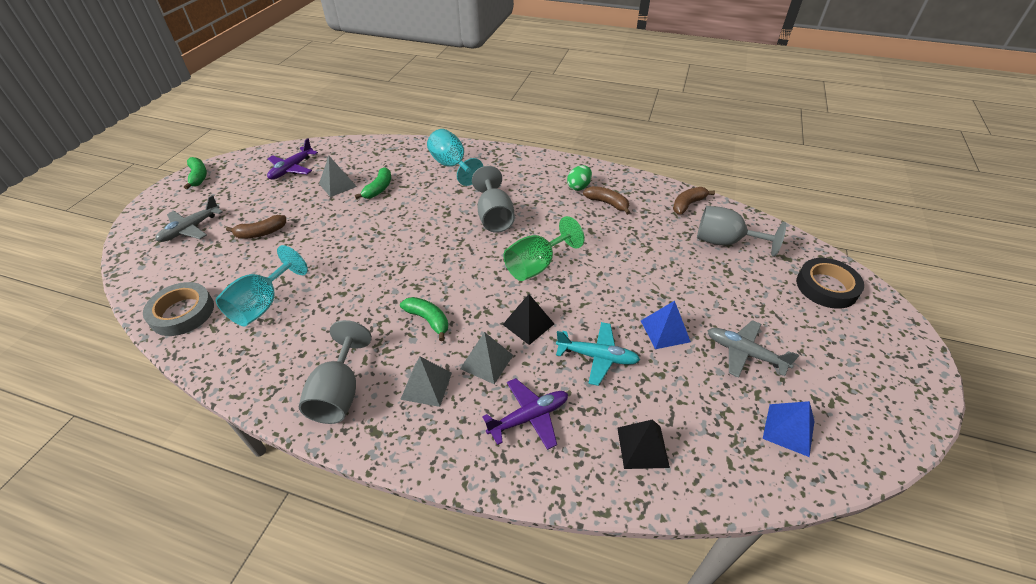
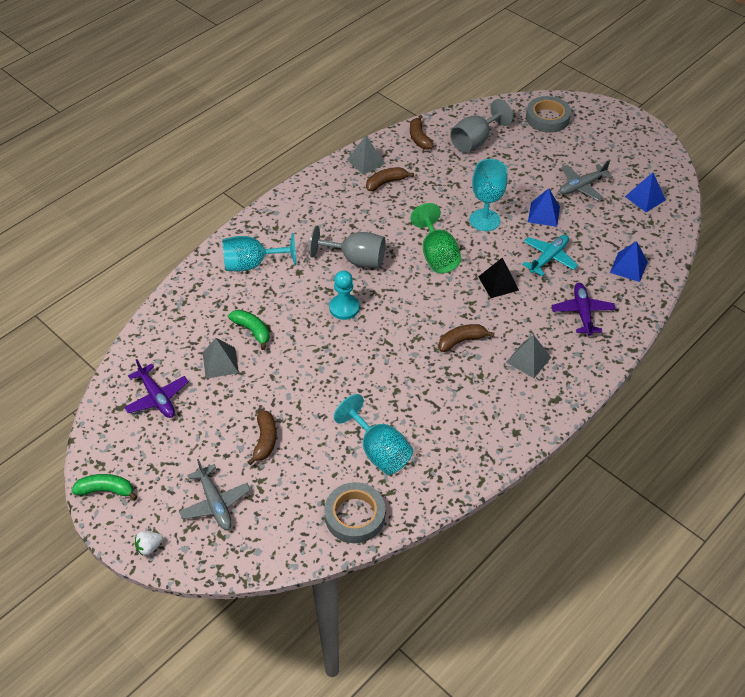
camera: 65 degrees left, 5 degrees up
(145, 212) = (149, 547): none -> white strawberry
(339, 393) = (510, 413): grey goblet -> none
(428, 320) = (461, 341): green banana -> brown banana
(431, 228) = (344, 308): none -> turquoise pawn
(486, 362) = (523, 319): grey pyramid -> grey pyramid (366, 161)
(579, 187) = (350, 190): green egg -> none
(614, 285) = (484, 220): none -> turquoise goblet
(643, 447) = (628, 267): black pyramid -> blue pyramid
(826, 287) = (547, 118): black tape -> grey tape

